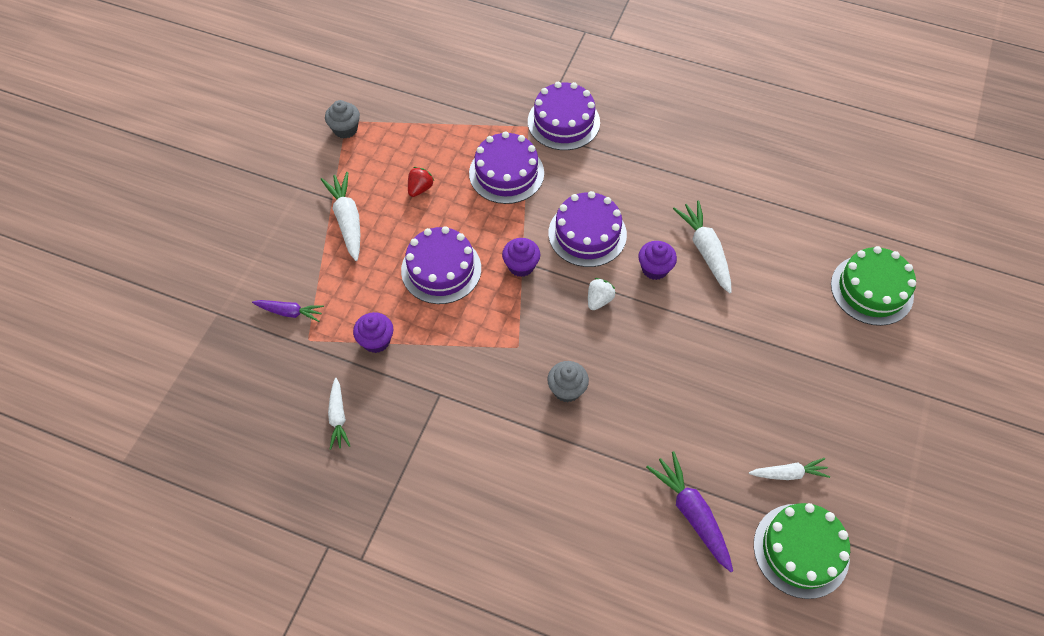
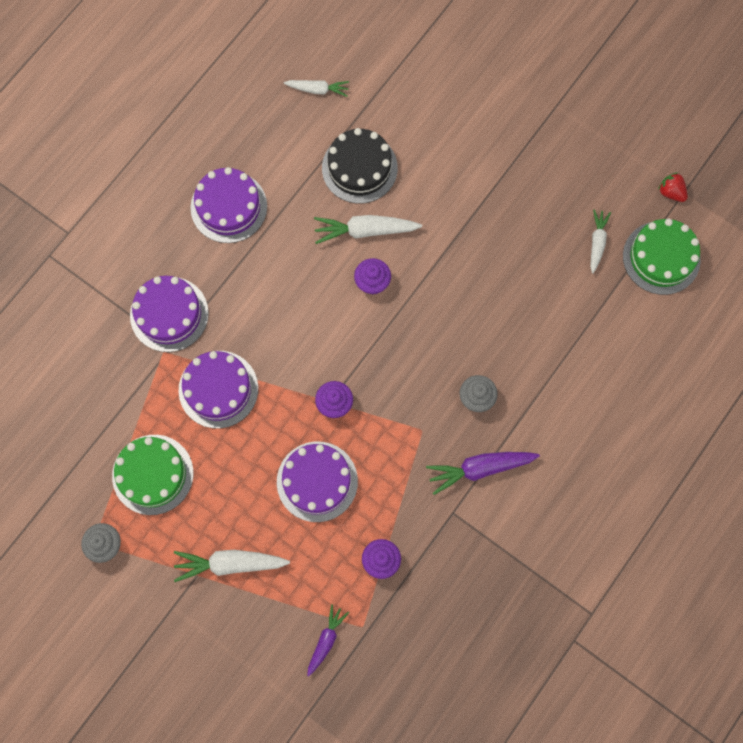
camera: 75 degrees left, 15 degrees up
(338, 417) = (453, 611): white carrot -> white carrot (318, 90)
(420, 188) = (211, 481): red strawberry -> red strawberry (671, 192)
(587, 234) = (315, 331): purple cake -> purple cake (229, 207)
(599, 300) = (392, 343): white strawberry -> none
(691, 513) = (613, 330): purple carrot -> purple carrot (480, 469)
(768, 231) = (359, 168): none -> black cake
(871, 290) = (446, 106): green cake -> green cake (153, 474)

